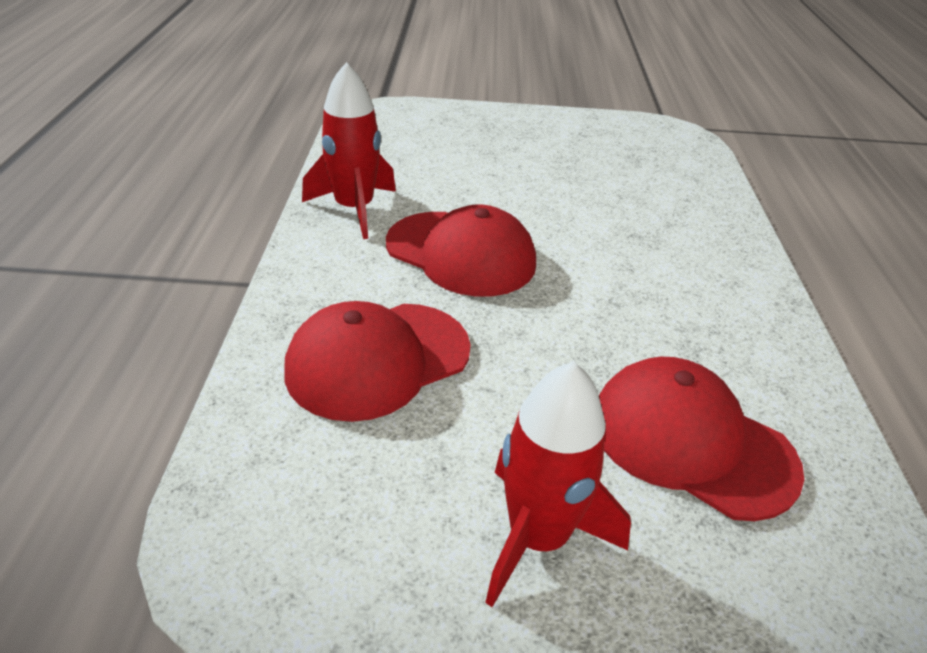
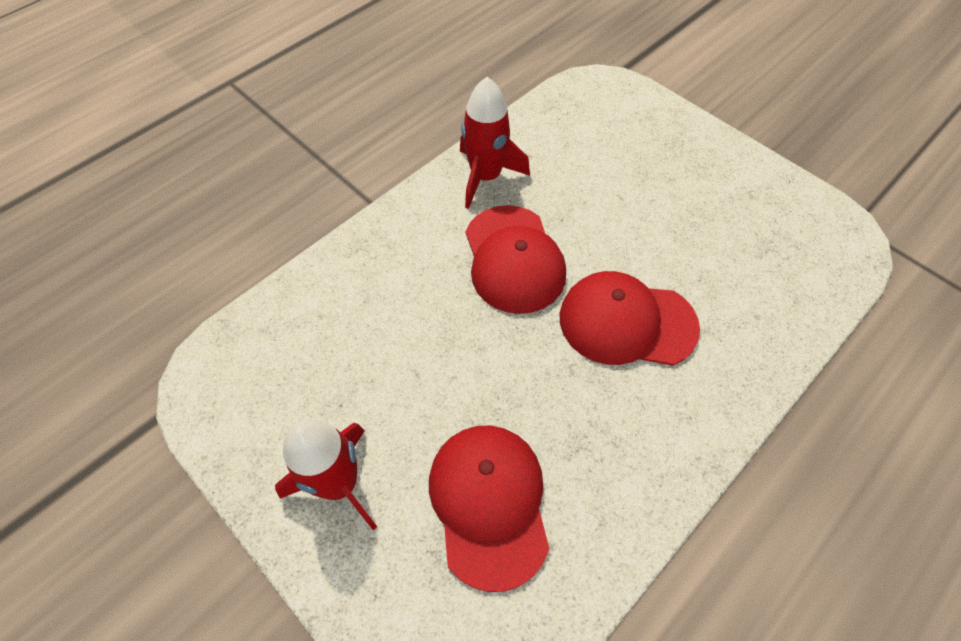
camera: 45 degrees right, 20 degrees up
(377, 360) = (379, 309): red cap -> red cap (626, 322)

